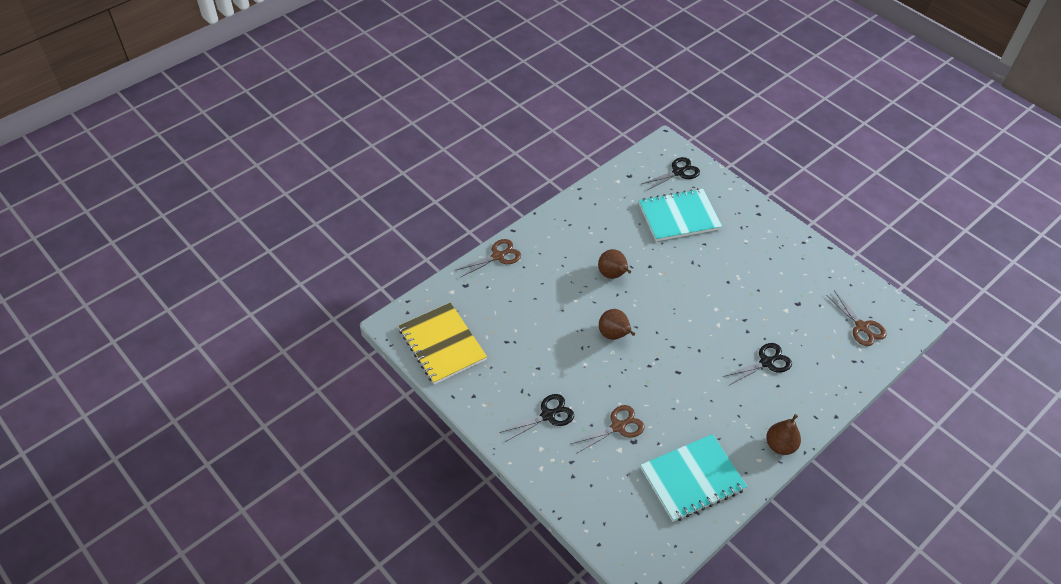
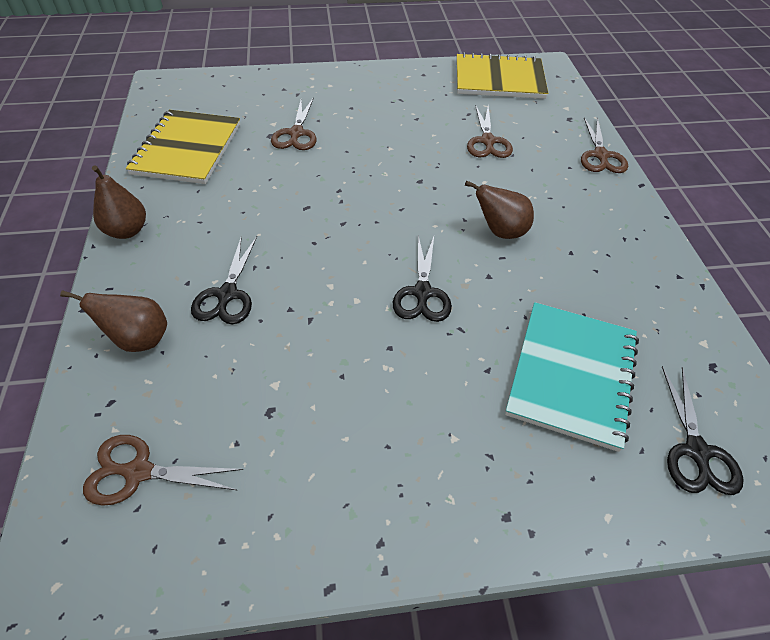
camera: 125 degrees right, 0 degrees up
(531, 316) = (488, 141): none -> brown scissors
(548, 415) = (357, 102): black scissors -> black scissors (422, 293)
(614, 335) = (406, 185): brown pear -> brown pear (139, 339)
(692, 479) = (187, 149): turquoise notebook -> yellow notebook

